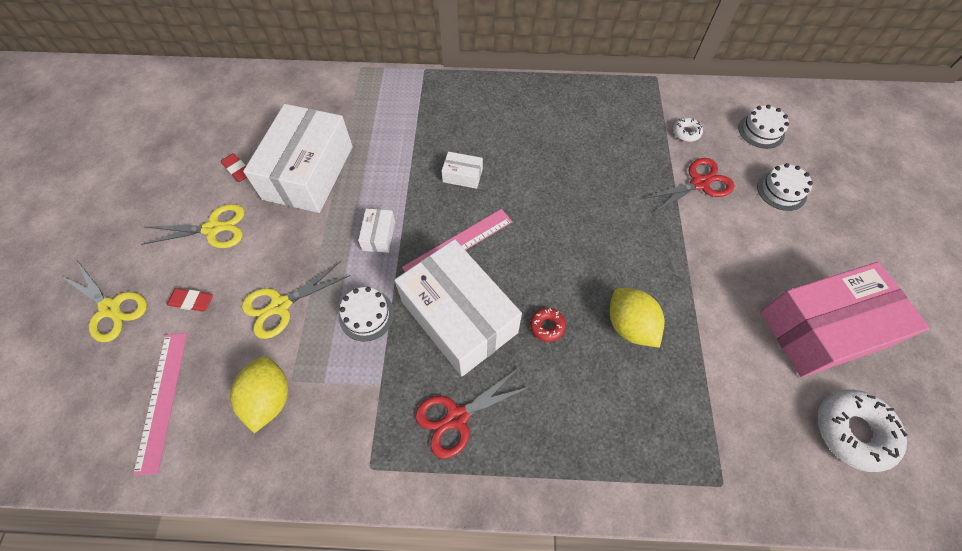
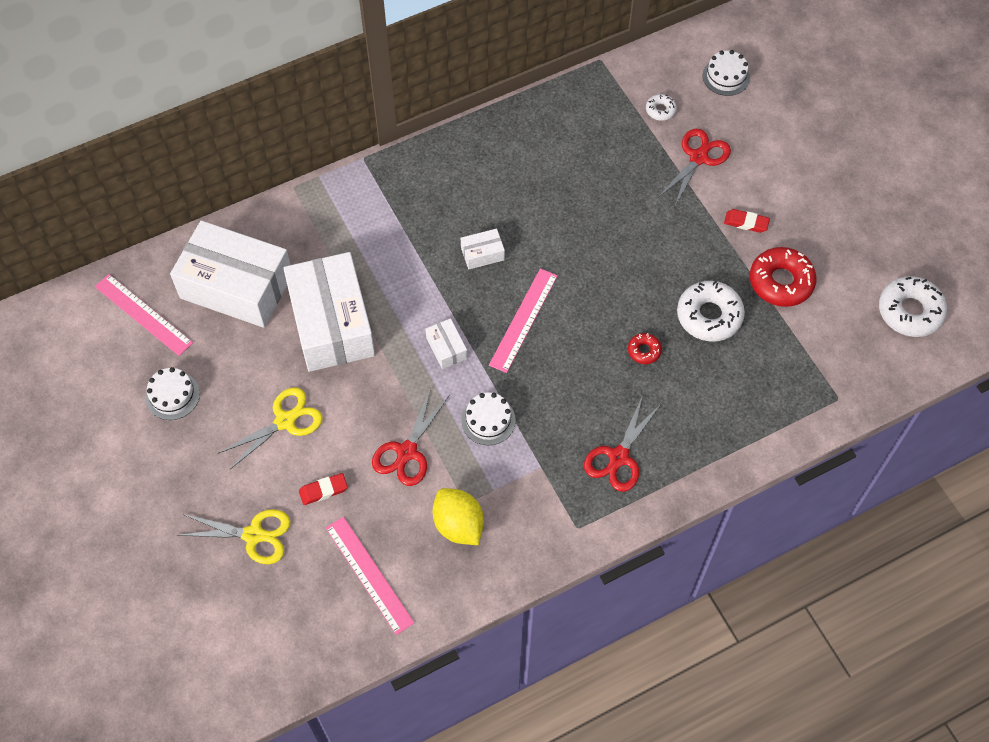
camera: 30 degrees left, 0 degrees up
(190, 104) = (143, 314): none -> pink ruler
(237, 170) = (258, 356): red eraser -> red eraser (746, 223)
(280, 305) = (406, 452): yellow scissors -> red scissors
(459, 317) = (567, 381): white box -> white box (236, 286)
(629, 325) = (709, 316): yellow lemon -> white donut
(721, 329) = (781, 282): none -> red donut
(781, 190) = (771, 131): white cake -> white cake (172, 395)
(823, 329) = (857, 241): pink box -> none

